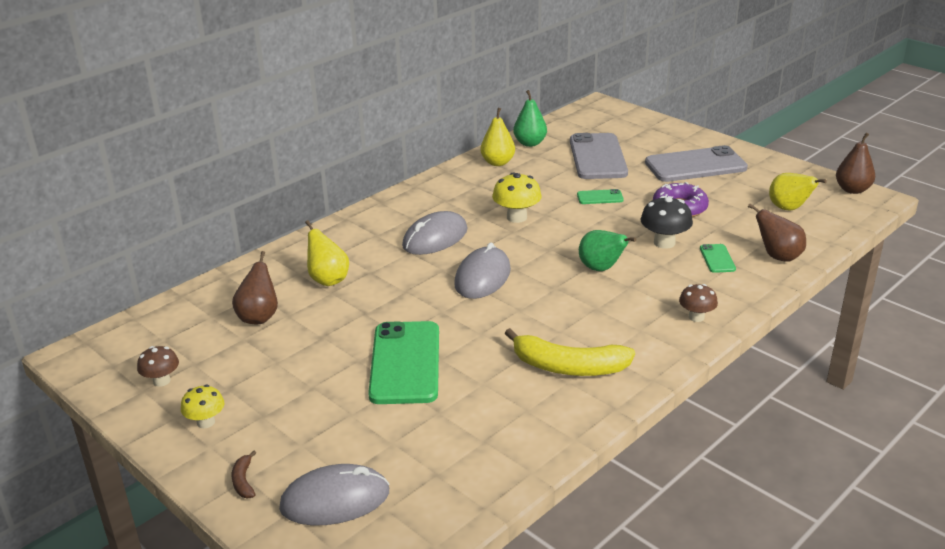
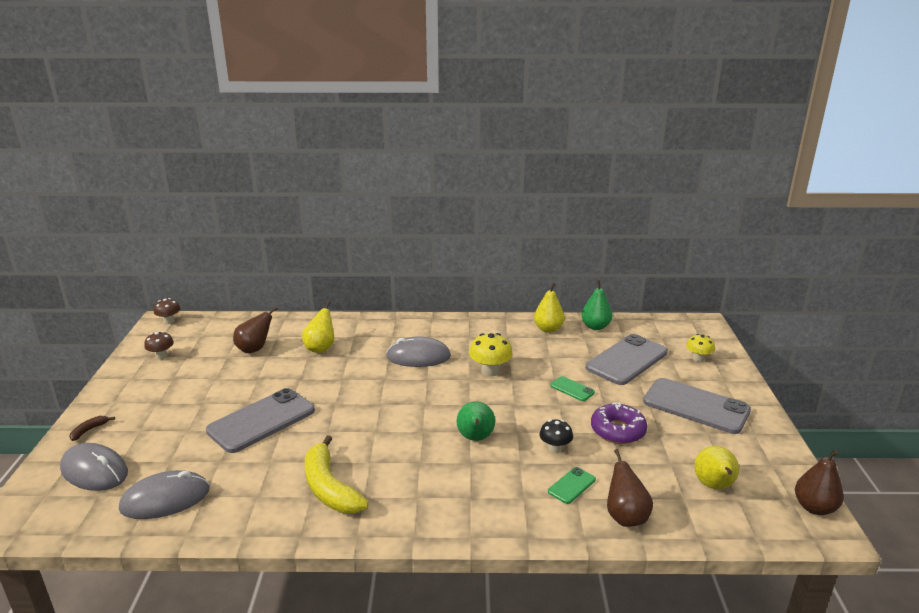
camera: 45 degrees right, 5 degrees down
(206, 422) = (135, 389): yellow mushroom -> yellow mushroom (698, 359)
(405, 363) = (261, 420): green phone -> grey phone
(482, 277) = (396, 397): grey mouse -> grey mouse (165, 499)
(664, 243) = (555, 448): black mushroom -> black mushroom, size x0.66
(696, 317) = (470, 516): brown mushroom -> brown mushroom (169, 321)

